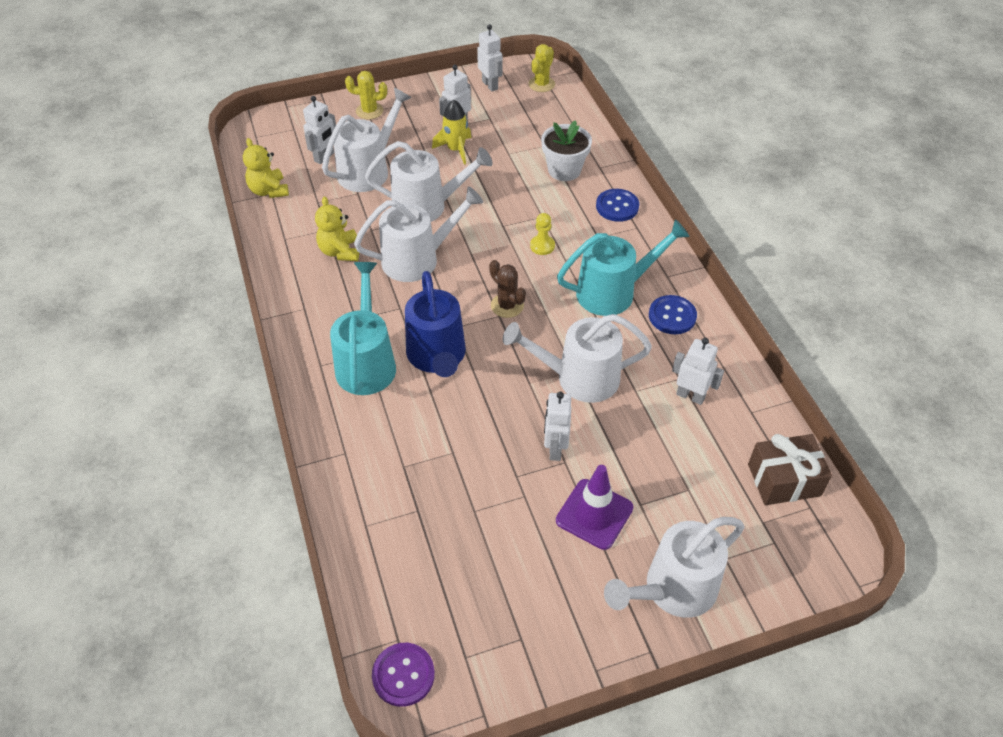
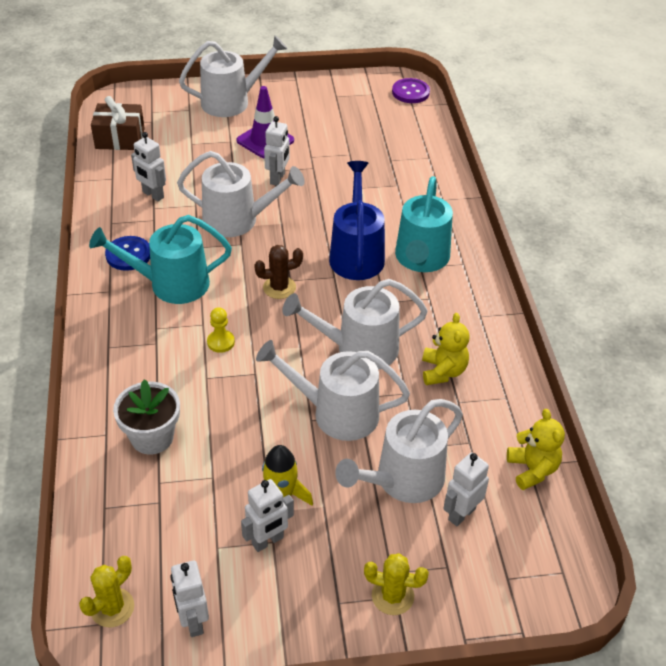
camera: 170 degrees left, 5 degrees down
(507, 305) = (279, 287): brown cactus -> brown cactus turned 75 degrees counterclockwise
(617, 206) = (115, 375): blue button -> none

